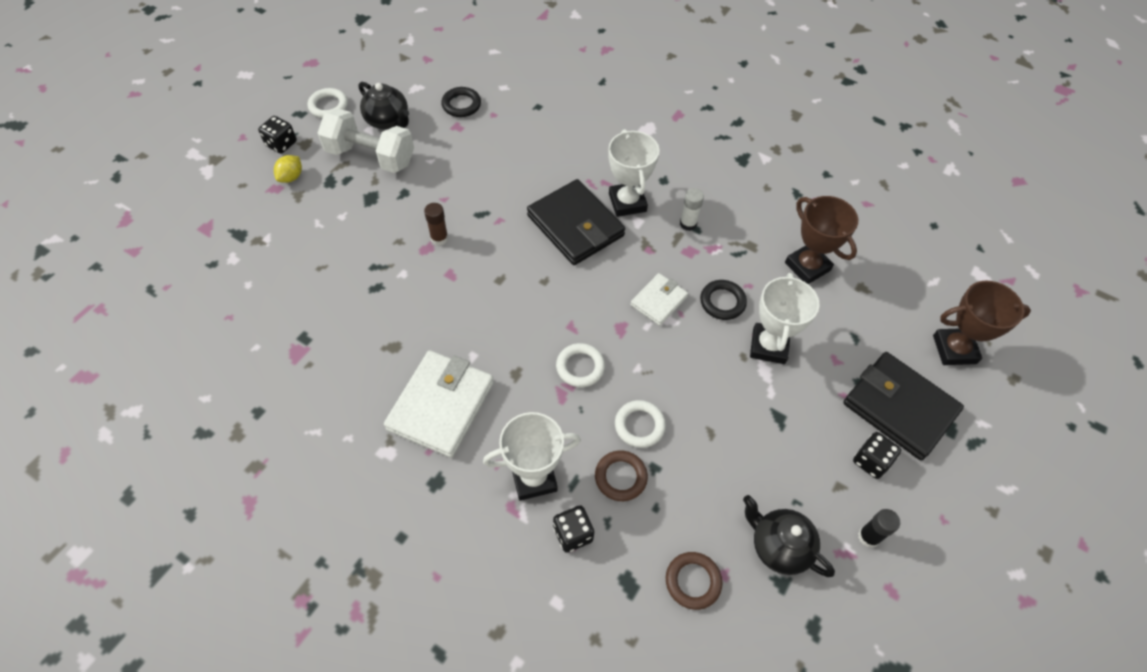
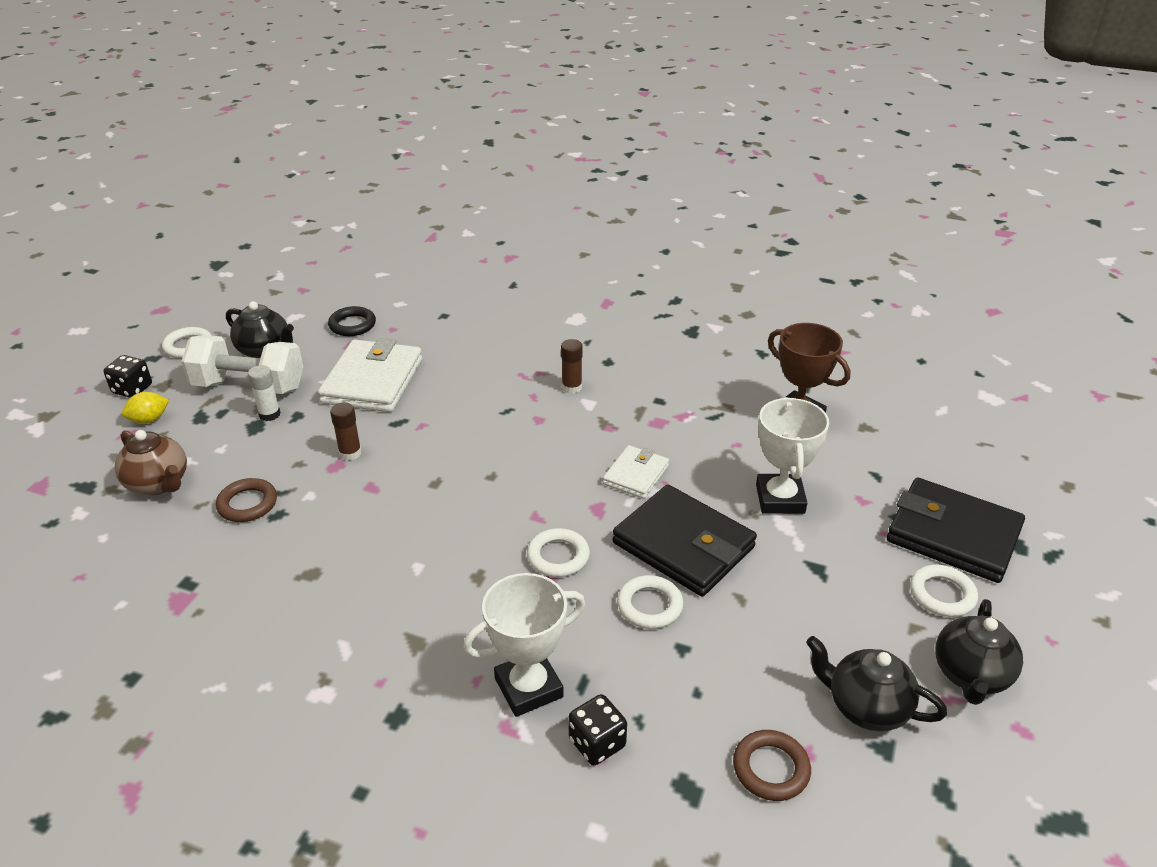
camera: 10 degrees left, 20 degrees down
(291, 177) = (149, 419): yellow lemon -> yellow lemon turned 45 degrees clockwise
(292, 241) = (158, 483): none -> brown teapot
(441, 406) = (387, 628): white wallet -> white wallet (373, 381)
(575, 226) = (516, 417): black wallet -> black wallet (683, 545)
(620, 477) = (642, 666): brown ring -> brown ring (247, 504)
(627, 202) = (571, 387): white trophy -> brown glue stick
(688, 224) = (648, 397): white glue stick -> white glue stick (269, 414)
(722, 302) = (711, 464): black ring -> none
(868, 537) = (970, 675): black glue stick -> black teapot
(871, 461) = (942, 594): black dice -> white ring
(954, 349) = (990, 469): brown trophy -> none

